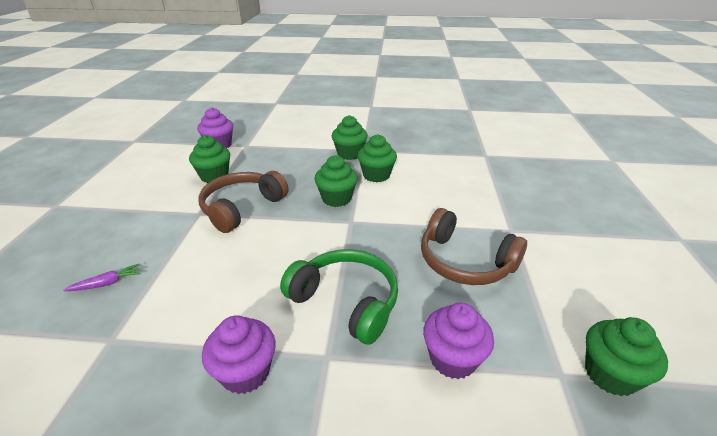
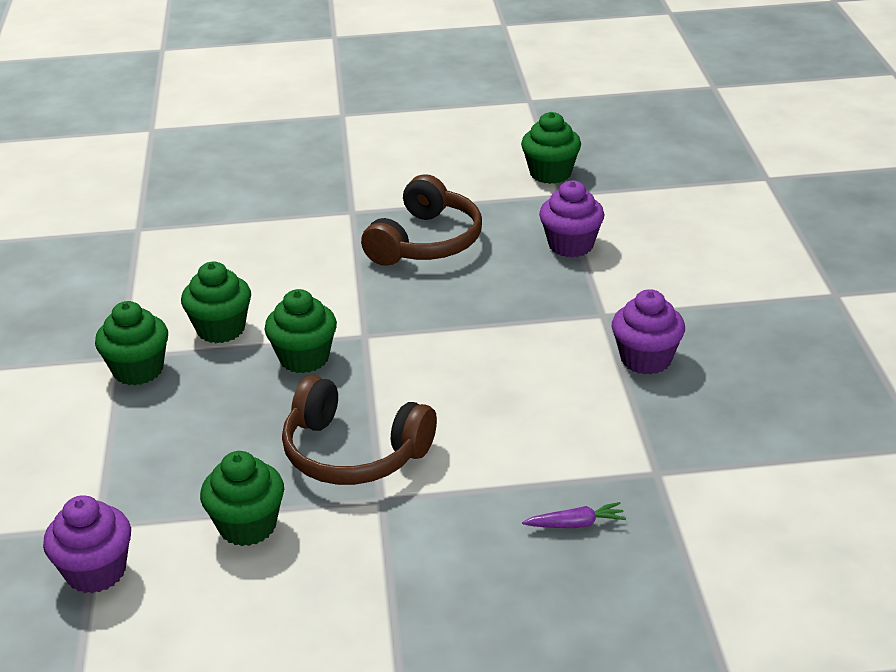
camera: 100 degrees left, 0 degrees up
(107, 283) = (575, 524): purple carrot -> purple carrot turned 120 degrees clockwise
(345, 302) = (524, 315): green headphones -> none

